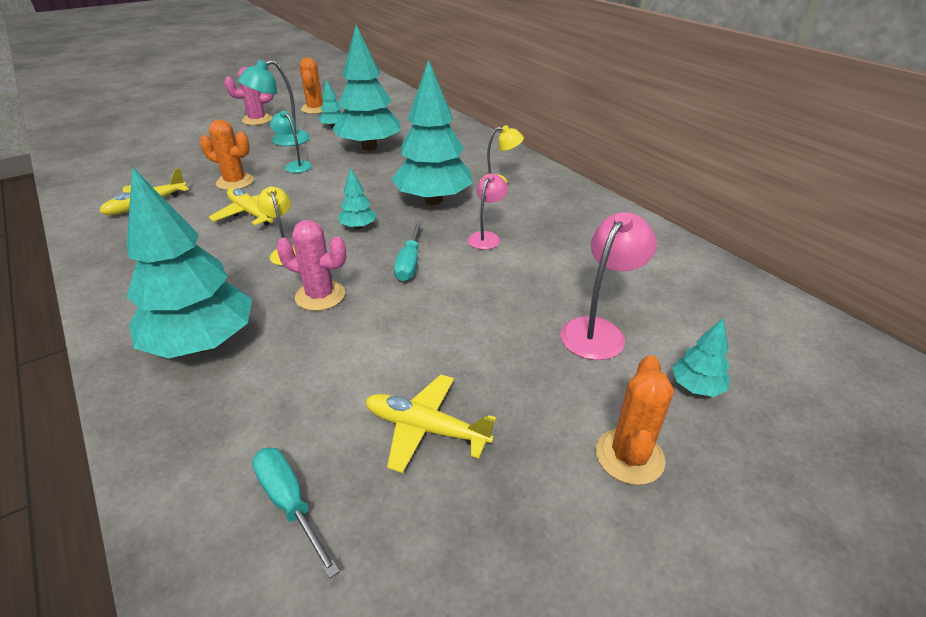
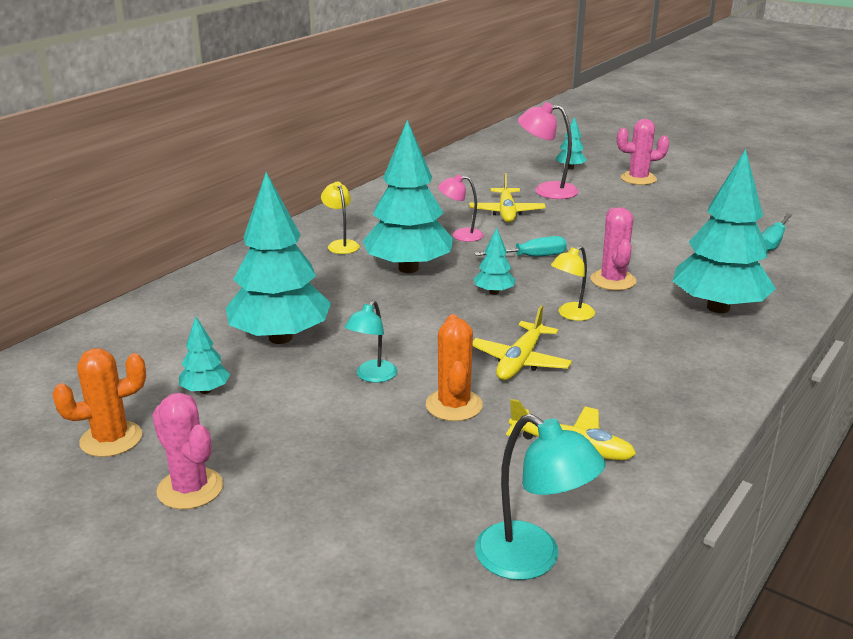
camera: 110 degrees left, 10 degrees down
(282, 140) = (285, 420): turquoise lamp -> turquoise lamp (532, 560)
(425, 429) = (684, 221): yellow plane -> yellow plane (506, 212)
(629, 456) = (638, 179): orange cactus -> pink cactus

